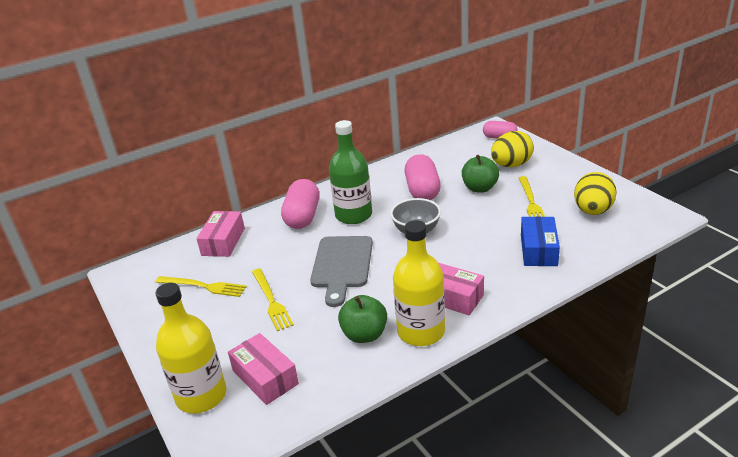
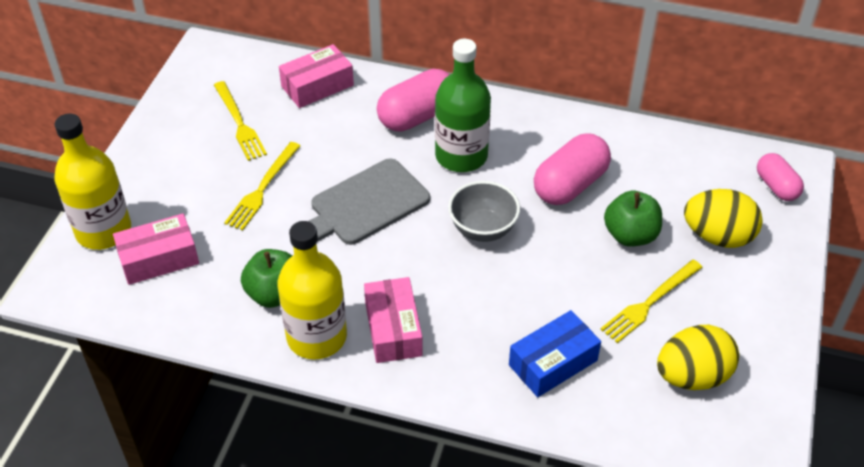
camera: 45 degrees right, 15 degrees up
(265, 377) = (159, 258): pink box -> pink box turned 60 degrees clockwise

